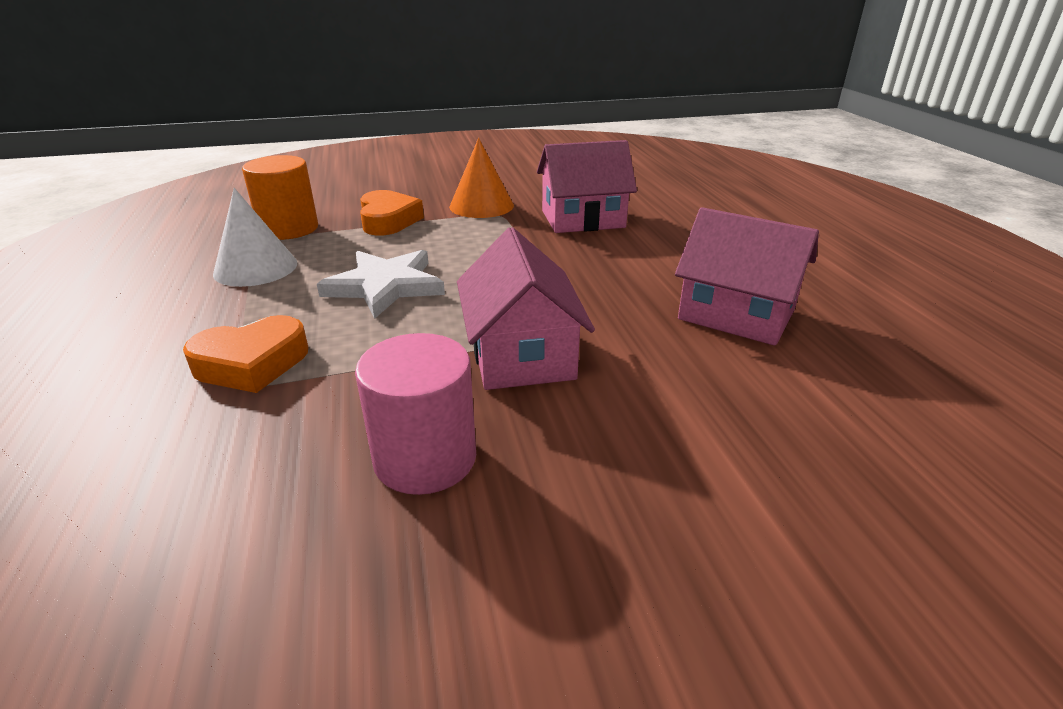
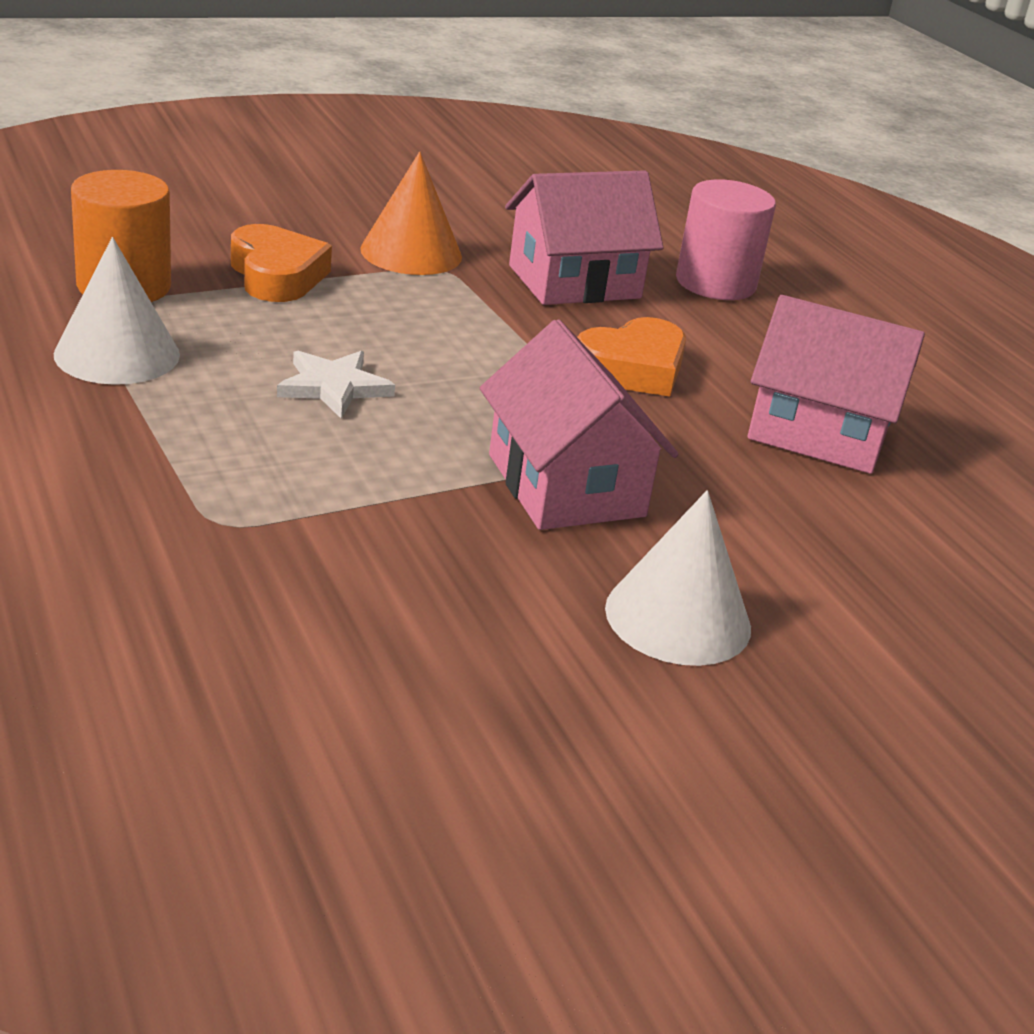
camera: 15 degrees left, 0 degrees up
(252, 363) = (213, 498): orange heart -> orange heart (632, 369)
(385, 286) = (334, 387): white star -> white star, size x0.66
(425, 458) = (503, 608): pink cylinder -> pink cylinder (715, 283)
(574, 470) = (678, 617): none -> white cone

